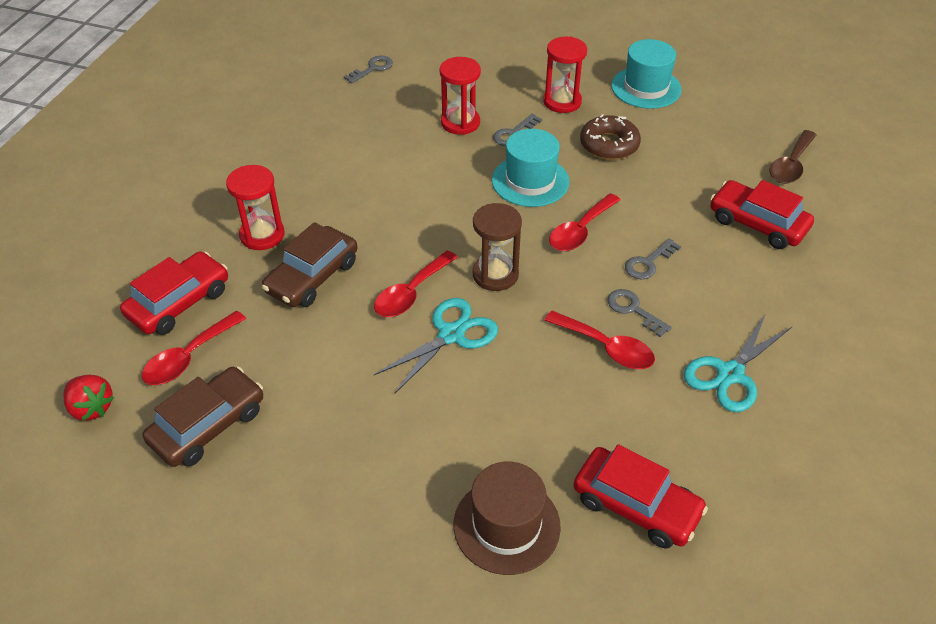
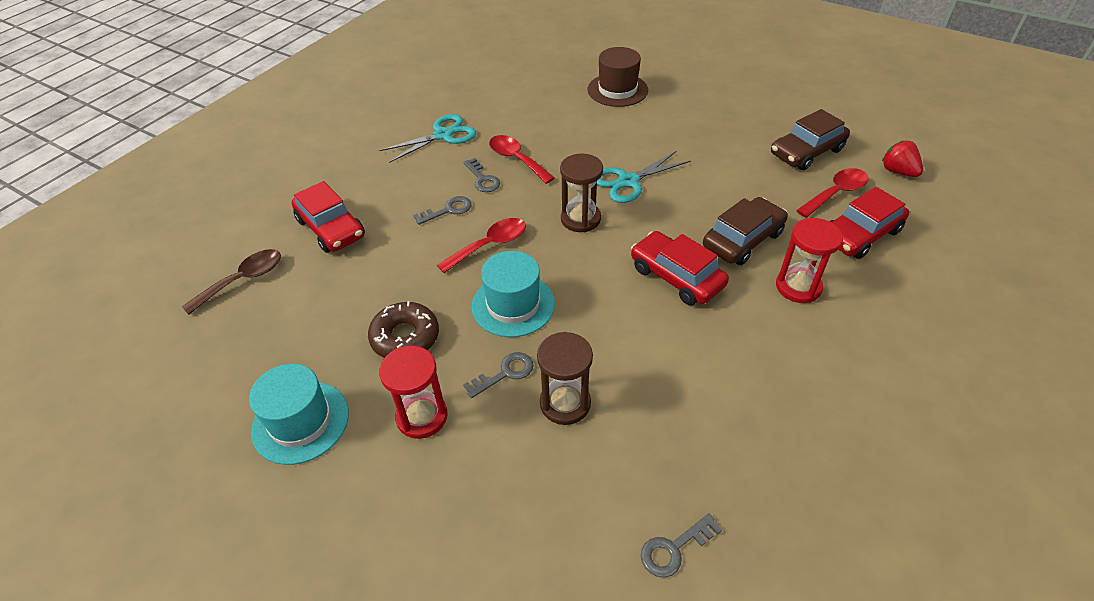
camera: 165 degrees left, 0 degrees up
(411, 293) = (656, 214): red spoon -> none
(460, 123) = (565, 403): red hourglass -> brown hourglass
(636, 505) = (542, 89): red car -> red car (676, 277)

